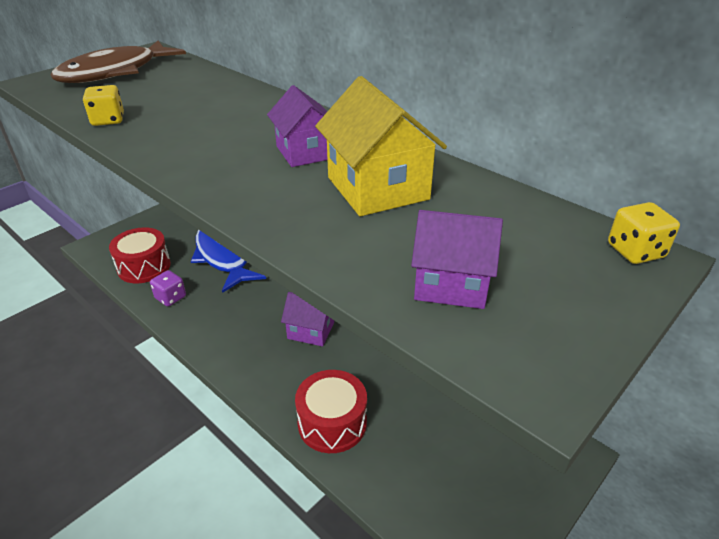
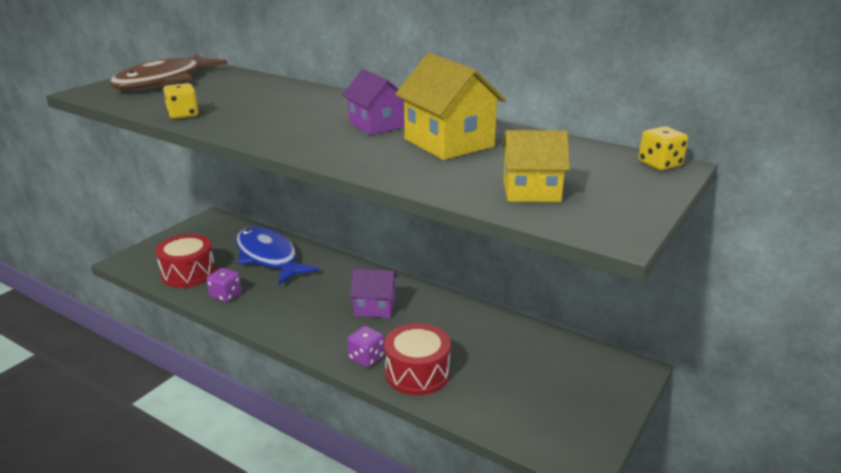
camera: 10 degrees left, 10 degrees down
(285, 395) = (366, 358): none -> purple dice
(451, 284) = (531, 191): purple house -> yellow house

